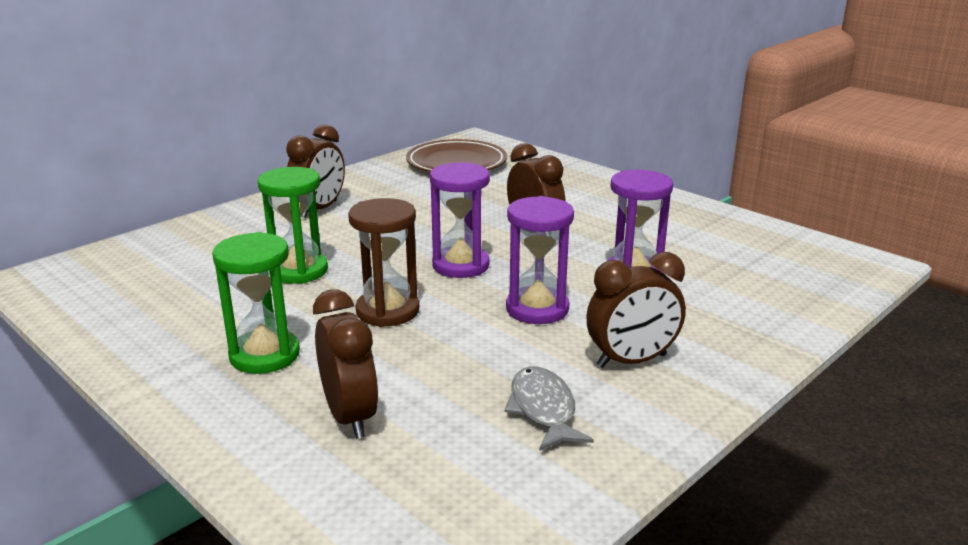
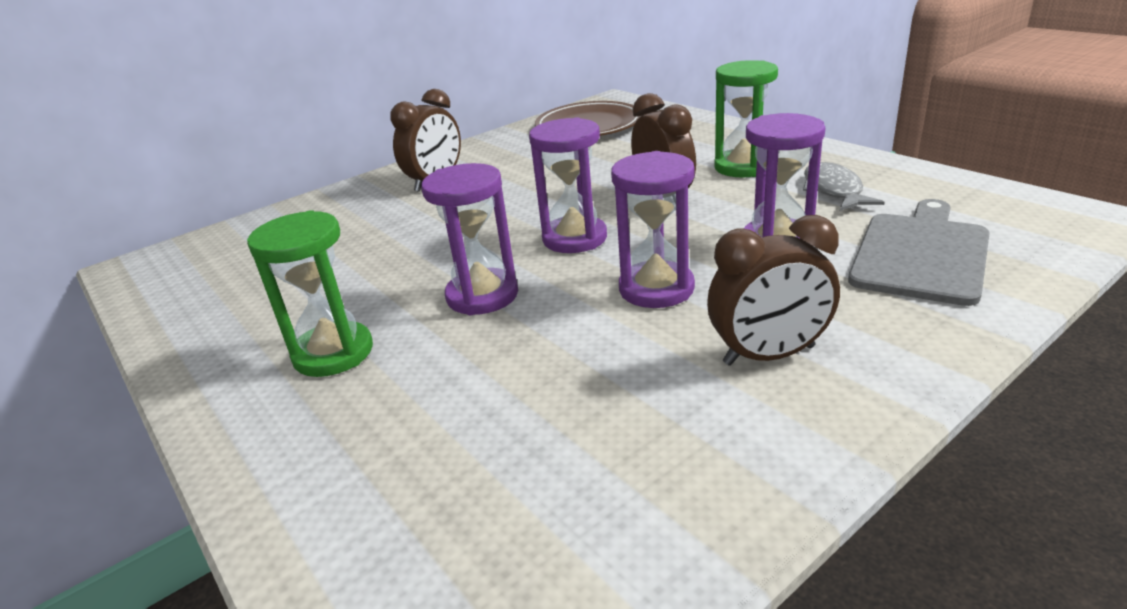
camera: 10 degrees right, 5 degrees up
(298, 271) = (397, 251): green hourglass -> green hourglass (743, 167)
(350, 416) = (408, 434): brown clock -> none
(387, 311) = (482, 295): brown hourglass -> purple hourglass
(543, 409) = (648, 425): grey fish -> grey fish (833, 190)
(747, 287) = (921, 254): none -> grey cutting board

